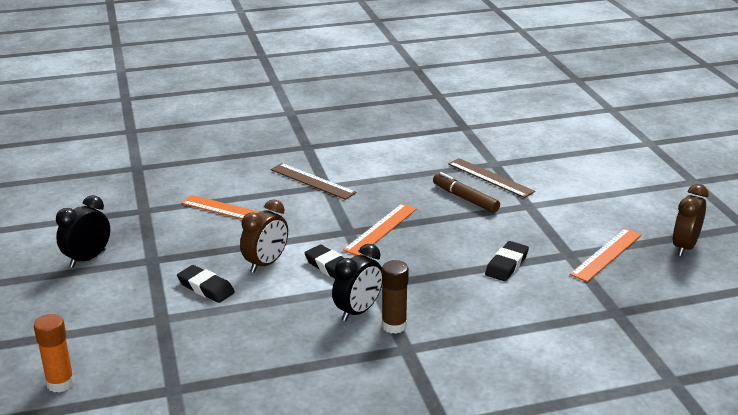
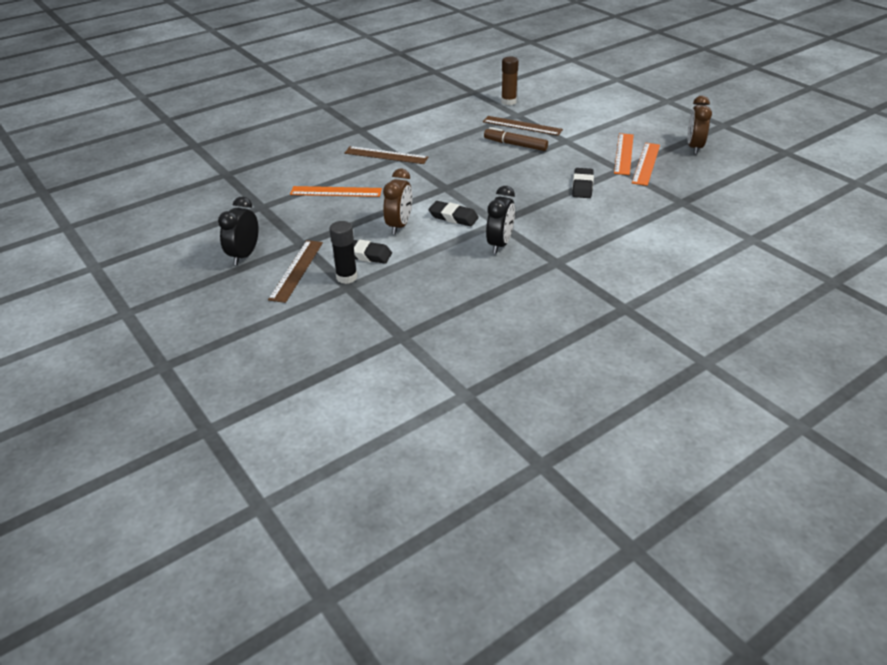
camera: 20 degrees left, 10 degrees up
(60, 383) = (304, 356): orange glue stick -> none
(125, 287) = (296, 270): none -> brown ruler
(168, 308) = (346, 277): none -> black glue stick
(381, 229) = (469, 180): orange ruler -> orange ruler (623, 153)
(394, 326) = (535, 248): brown glue stick -> brown glue stick (508, 102)

